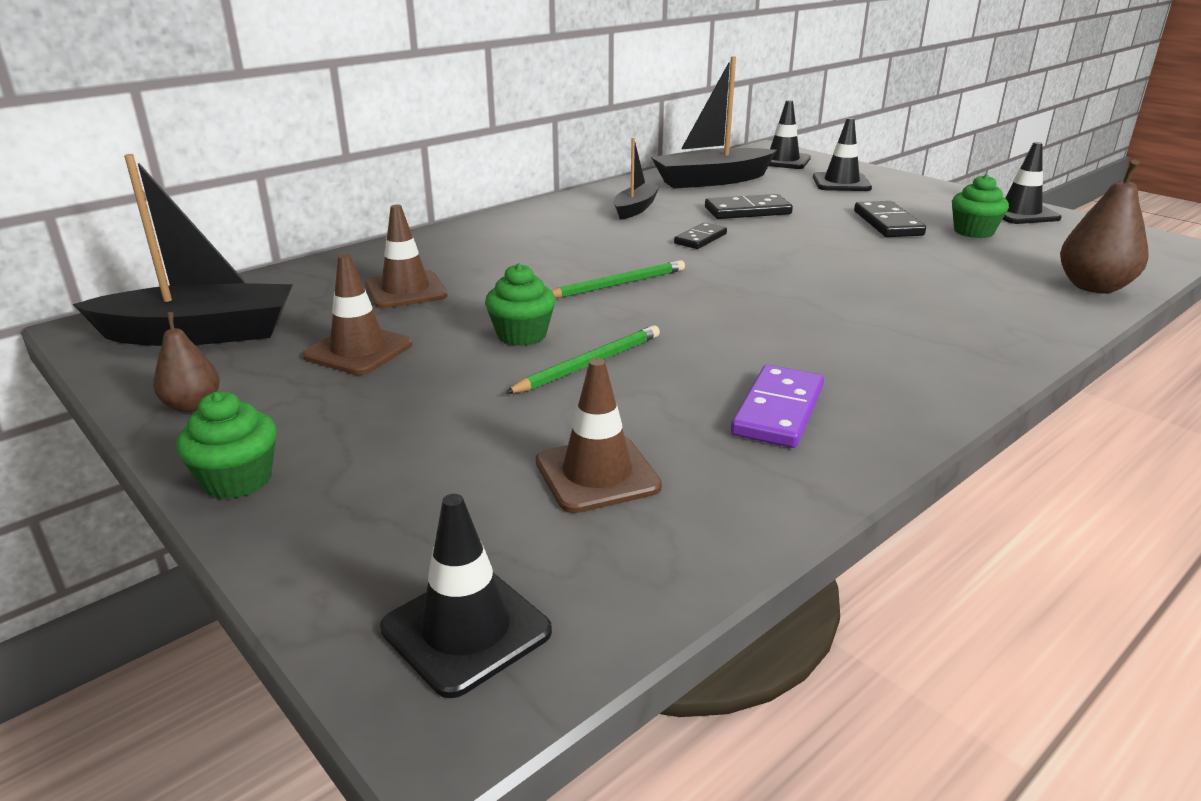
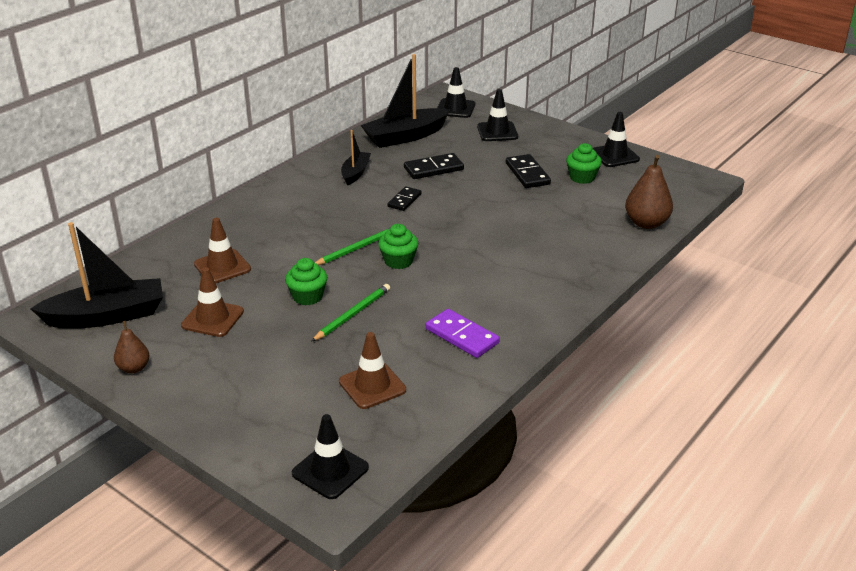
camera: 10 degrees left, 5 degrees up
(237, 480) = (185, 410): green cupcake -> green cupcake (398, 261)
(778, 411) = (462, 336): purple domino -> purple domino turned 60 degrees counterclockwise

